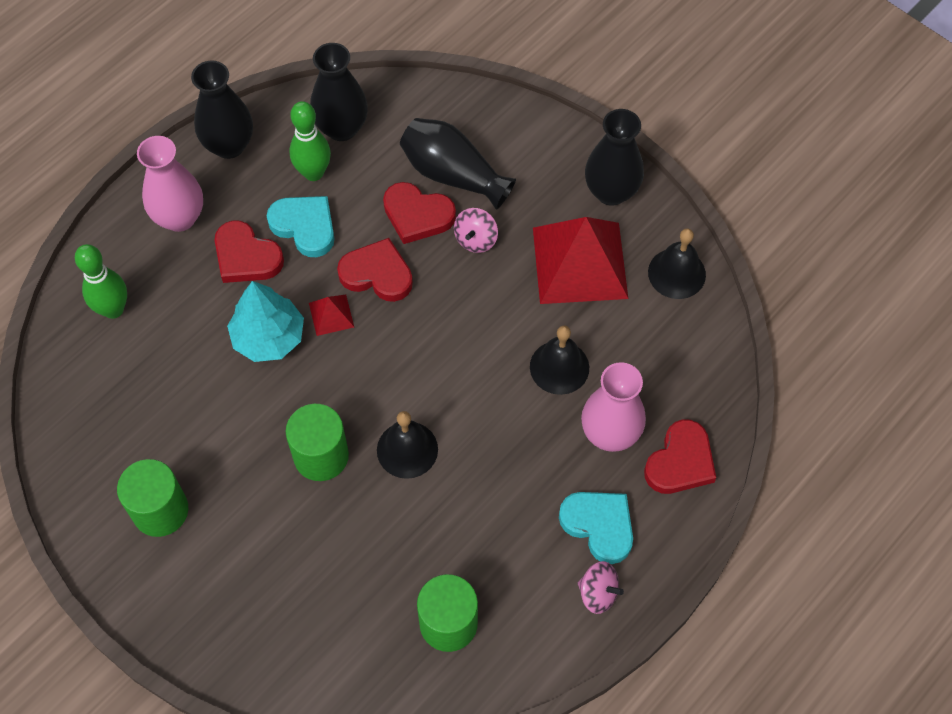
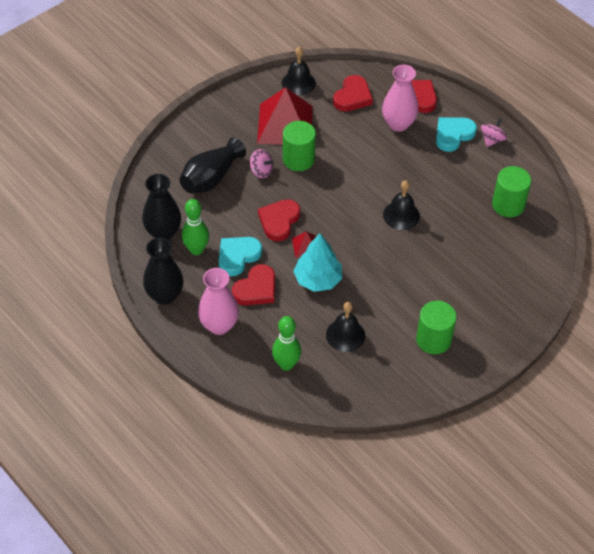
camera: 85 degrees left, 10 degrees down
(321, 456) = (402, 257): green cylinder -> green cylinder (298, 159)
(417, 215) = (239, 198): red heart -> red heart (352, 96)
(559, 367) = (354, 141): black bell -> black bell (345, 335)
(611, 192) = (237, 105): black vase -> none

